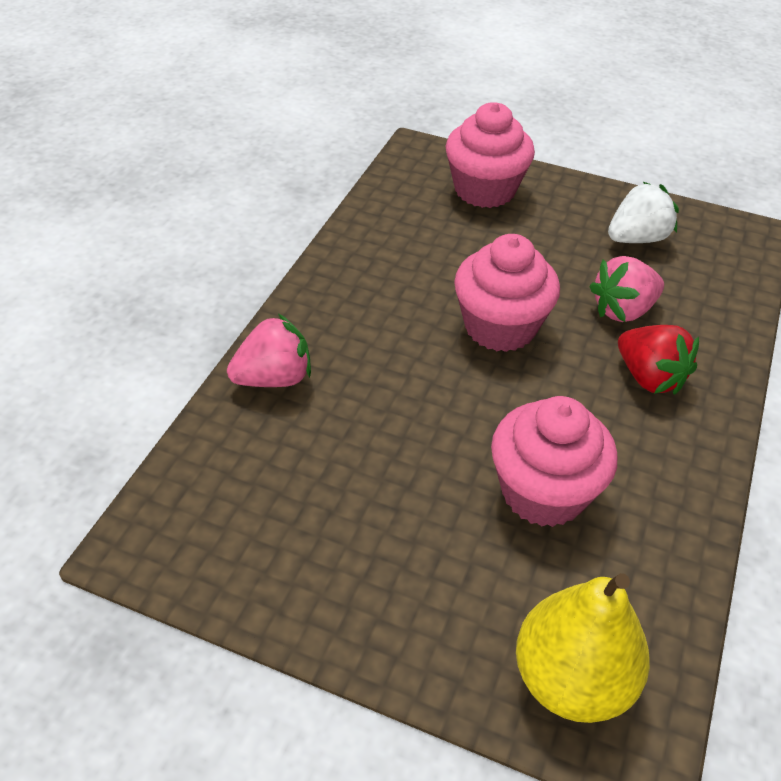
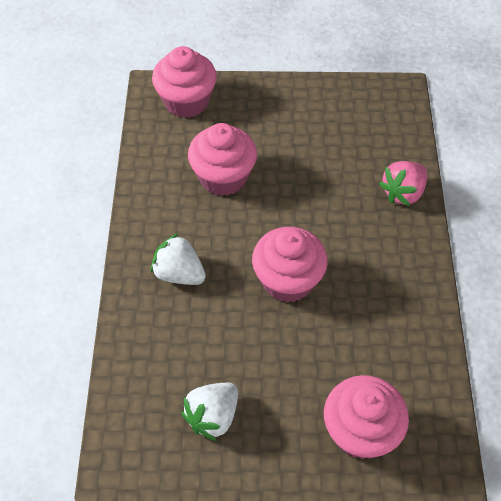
camera: 160 degrees right, 10 degrees up
(571, 679) = (186, 101): yellow pear -> pink cupcake
(623, 310) = (208, 328): pink strawberry -> none
(649, 377) = (179, 273): red strawberry -> white strawberry

